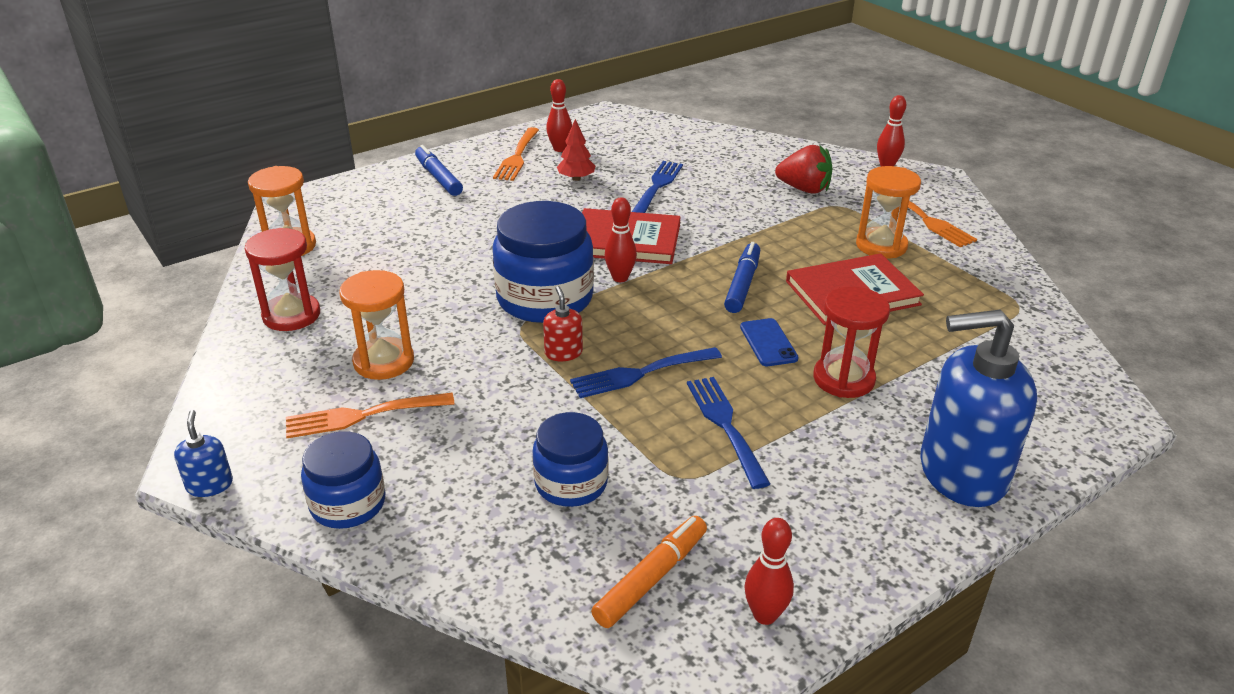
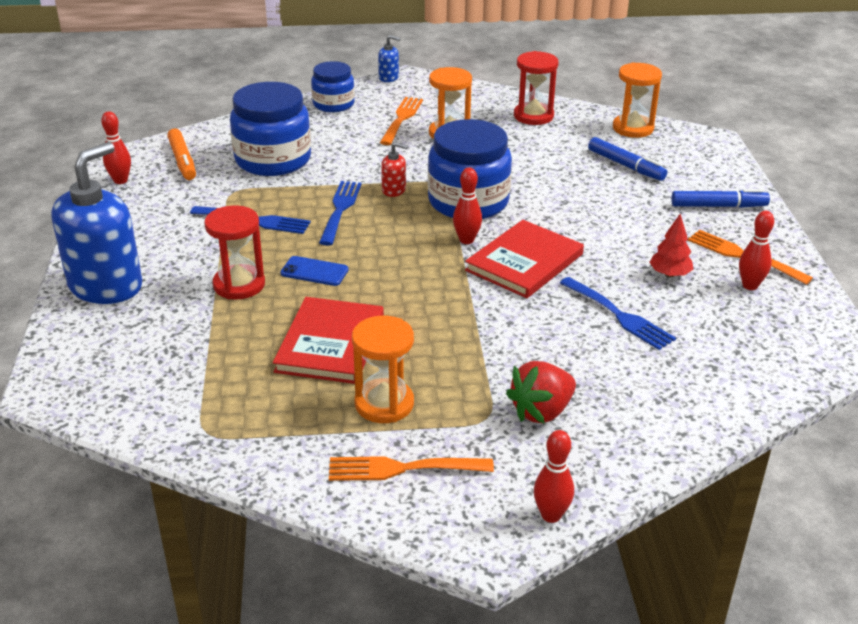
camera: 120 degrees right, 0 degrees up
(571, 483) = (273, 160): blue jar -> blue jar, size x1.67
(742, 284) = (400, 293): blue marker -> blue marker (626, 166)

